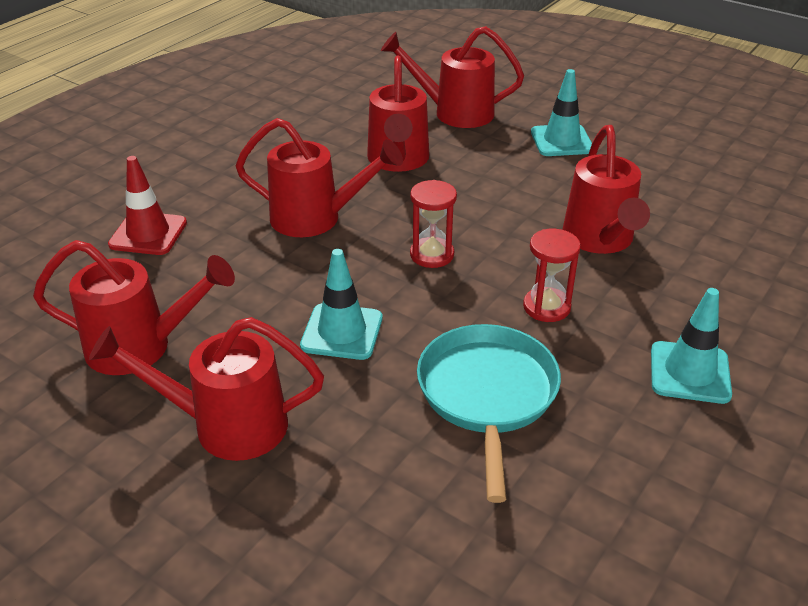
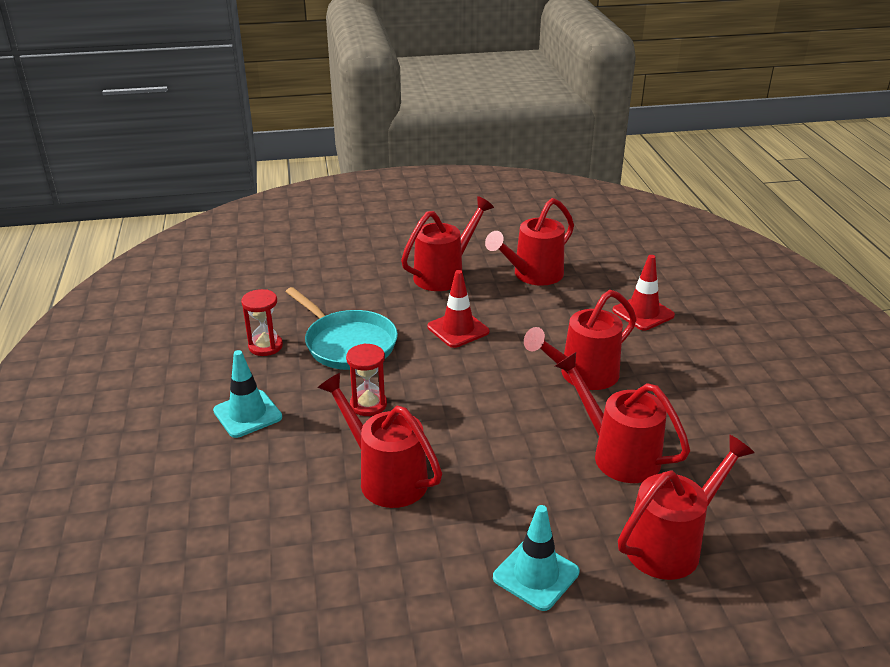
camera: 135 degrees right, 5 degrees down
(342, 332) = (458, 329): turquoise traffic cone -> red traffic cone
(432, 255) = (478, 396): red hourglass -> red hourglass (265, 346)

